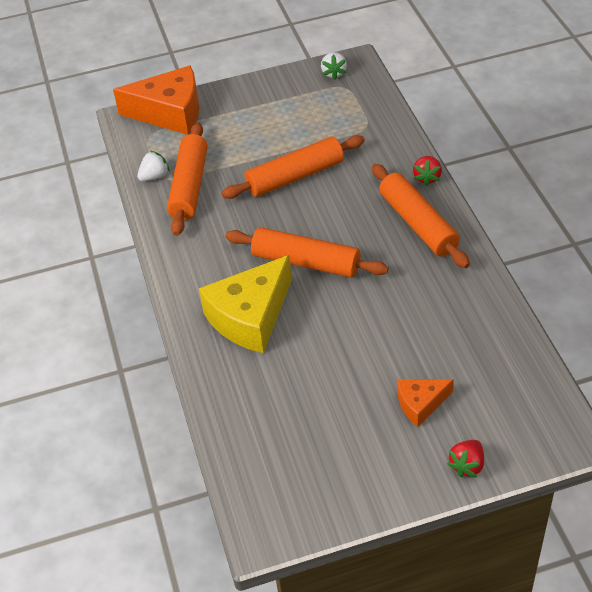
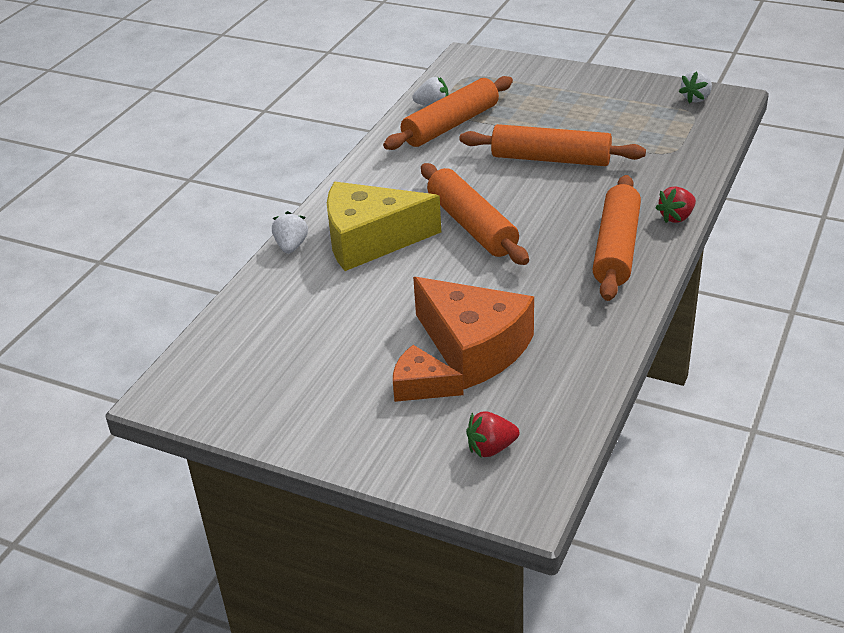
camera: 40 degrees right, 10 degrees down
(170, 113) = (507, 68): orange cheese -> orange cheese (474, 347)
(199, 358) = (291, 246): none -> white strawberry
(467, 465) = (395, 459): red strawberry -> red strawberry (491, 448)

